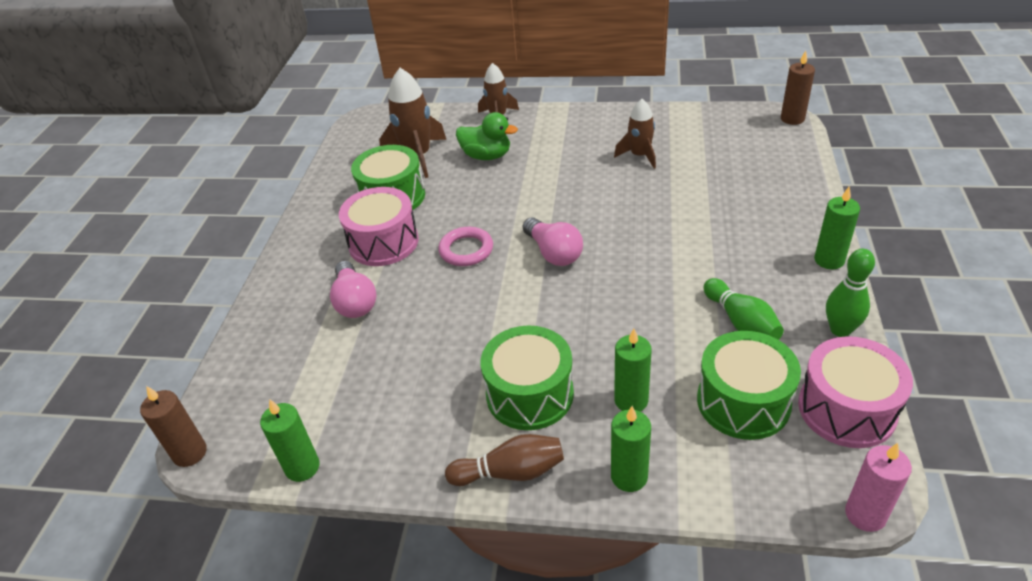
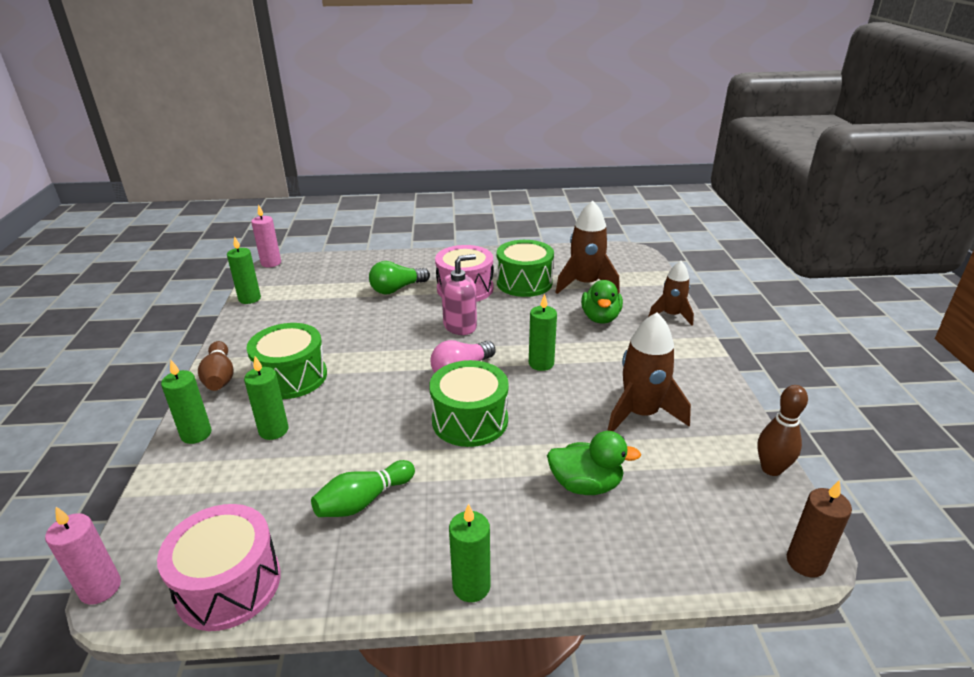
camera: 75 degrees right, 10 degrees down
(190, 453) = (271, 263): brown candle -> pink candle
(355, 301) = (397, 289): pink light bulb -> green light bulb
(466, 250) = (460, 326): pink ring -> pink soap dispenser
(554, 200) = (541, 363): none -> green candle
(639, 156) = (640, 414): brown rocket -> brown rocket, size x1.57
(708, 112) = (771, 469): none -> brown bowling pin
(722, 194) = (586, 485): none -> green duck
(743, 402) = (256, 502): green drum -> green drum (470, 420)
(840, 330) = (346, 588): green bowling pin -> none

